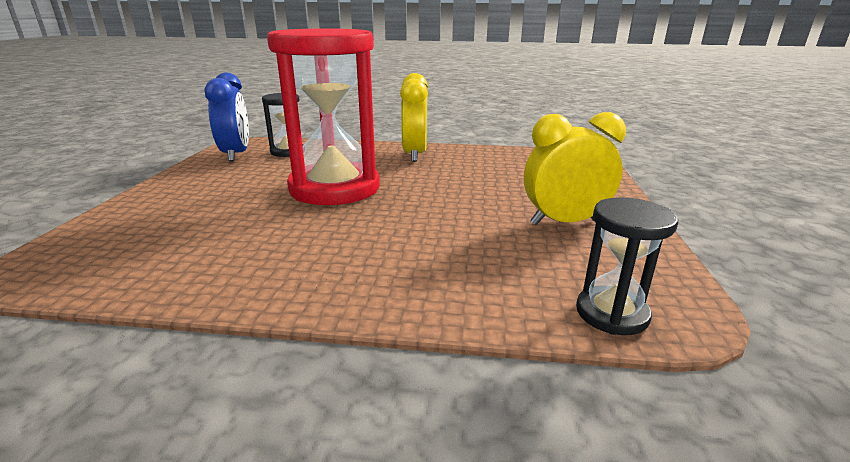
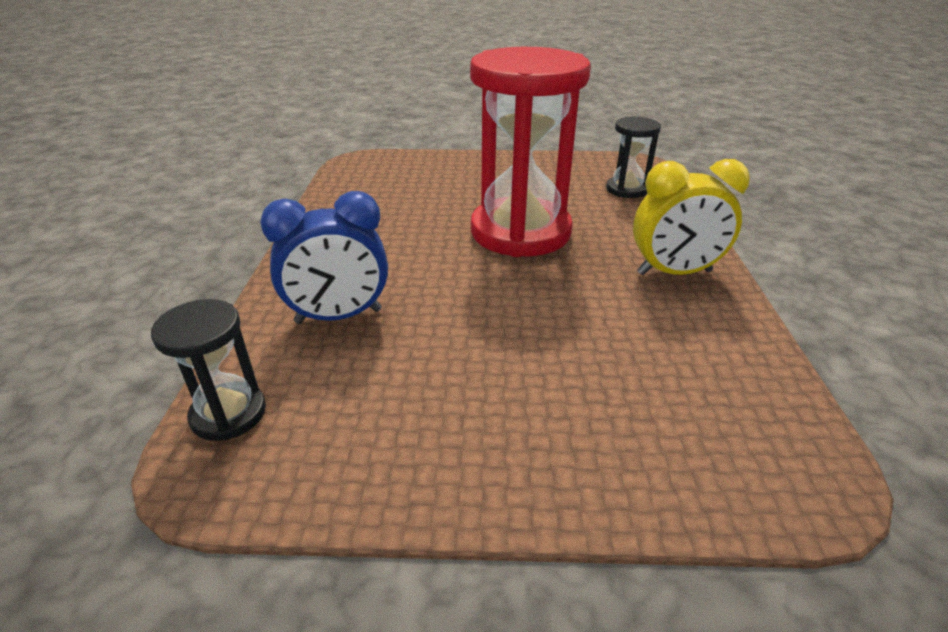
camera: 85 degrees right, 10 degrees up
(236, 154) = (599, 167): blue clock -> blue clock (339, 316)
(564, 222) = (448, 407): yellow clock -> none

